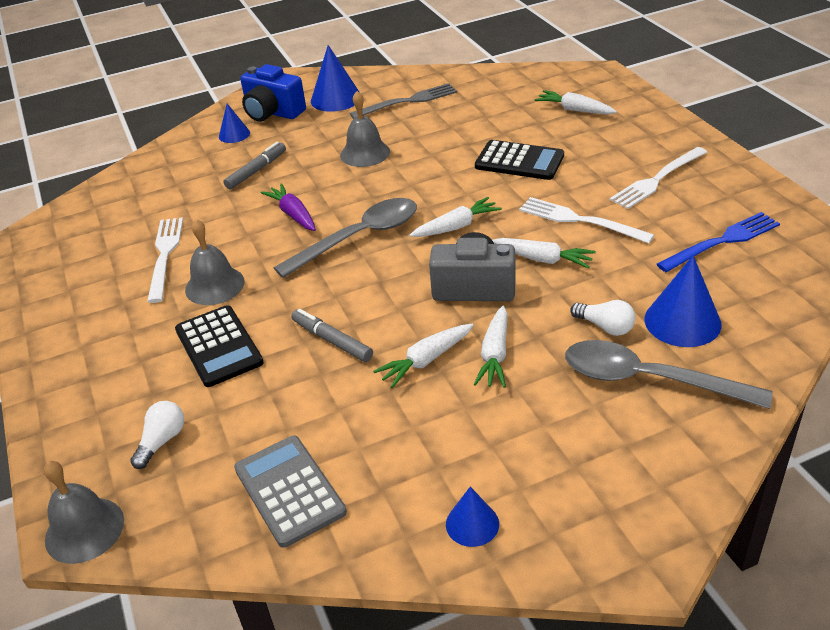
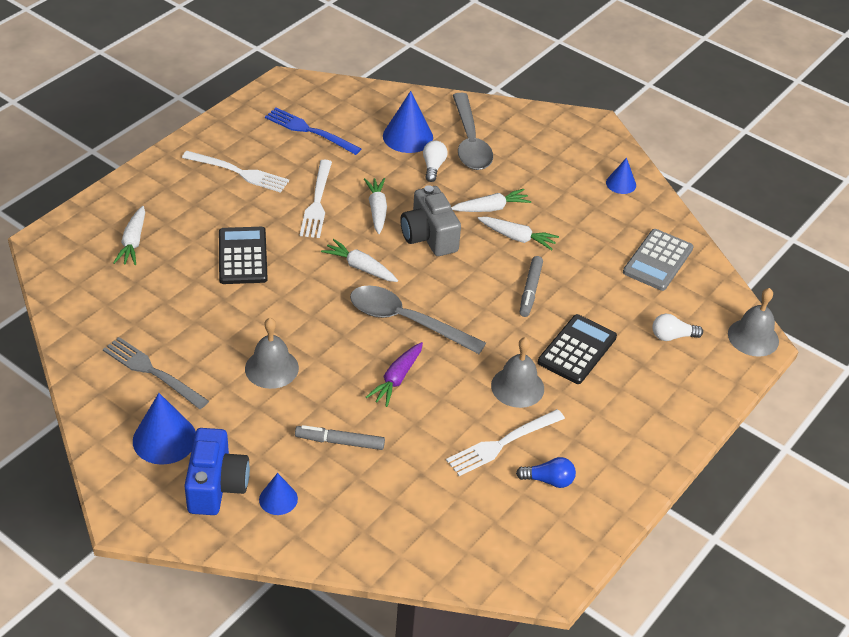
camera: 125 degrees left, 5 degrees up
(101, 270) = (548, 480): none -> blue light bulb

